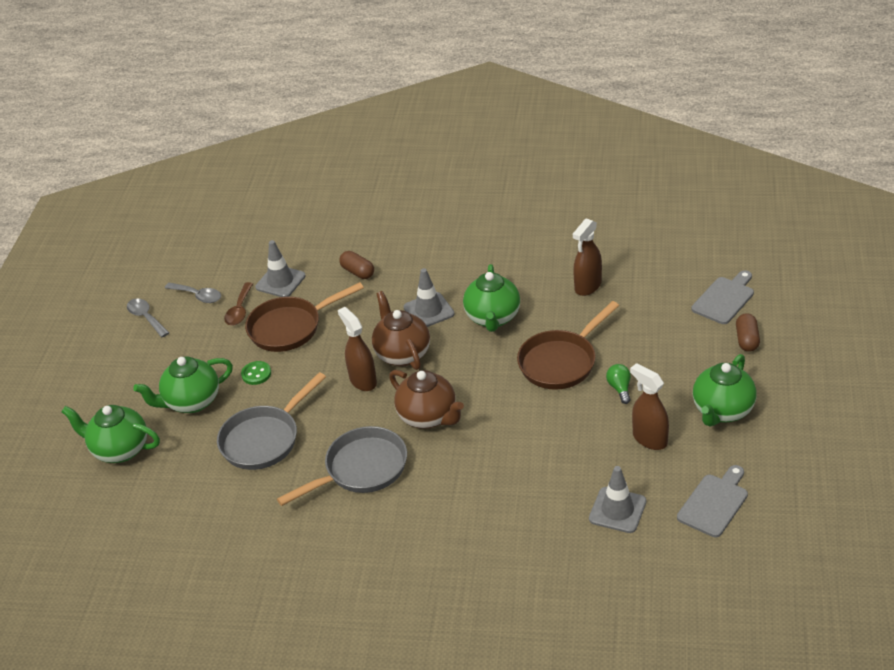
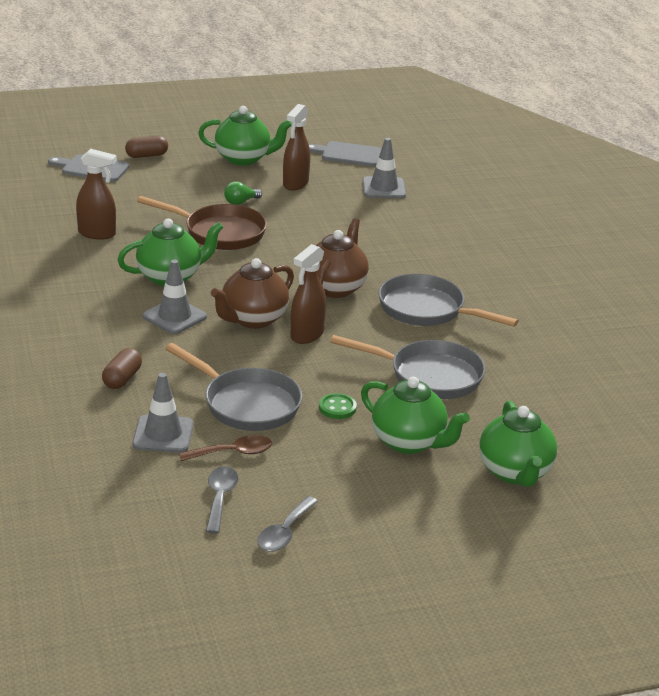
camera: 120 degrees left, 10 degrees down
(290, 327) = (247, 404): brown pan -> grey pan

